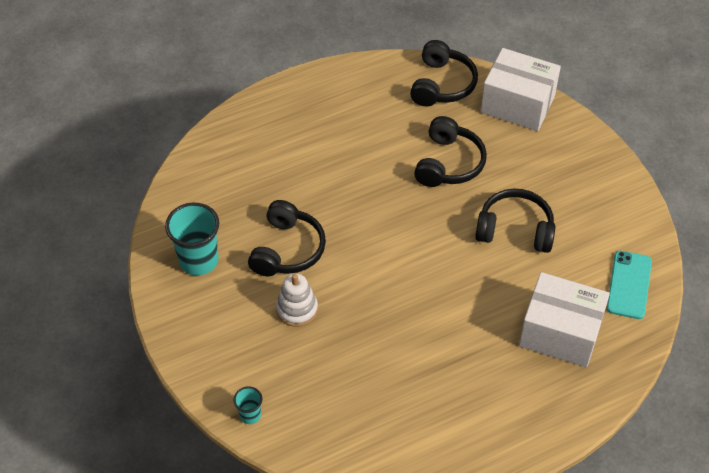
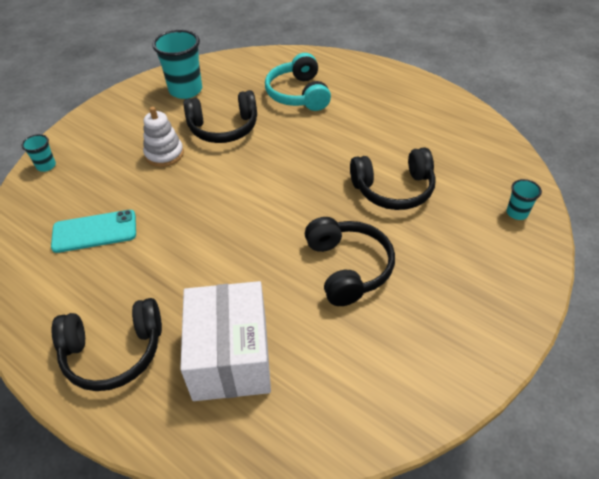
camera: 65 degrees right, 5 degrees down
(273, 171) = (298, 94): none -> turquoise headphones
(442, 84) = (485, 152): black headphones -> black headphones (114, 352)
(517, 104) = (517, 213): white box -> turquoise cup
(629, 285) = (340, 407): turquoise phone -> turquoise phone (94, 231)

